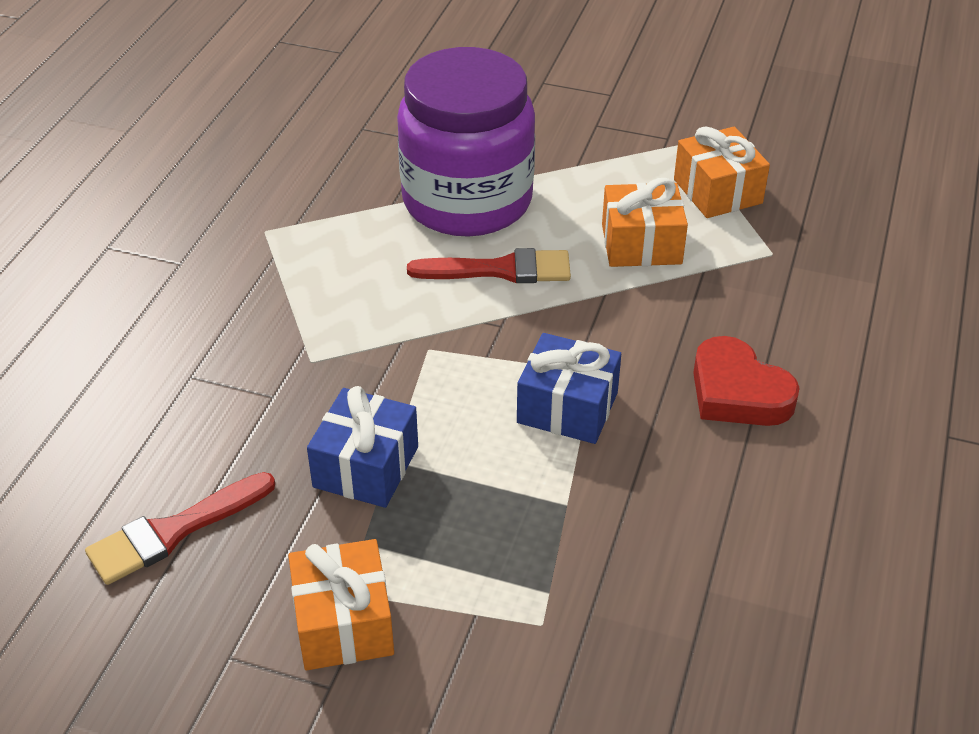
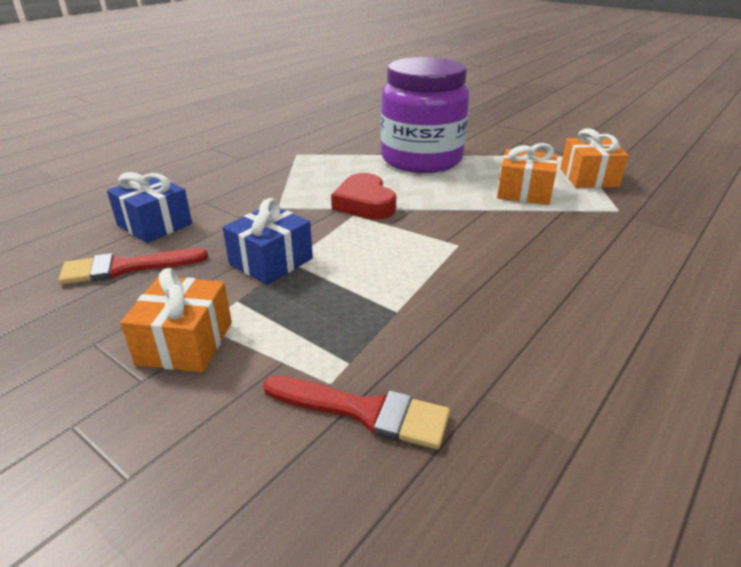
camera: 20 degrees right, 10 degrees down
(500, 270) = (423, 189): red brush -> red brush (364, 412)
(567, 408) = (429, 259): blue gift -> blue gift (154, 224)
(738, 392) = (564, 275): red heart -> red heart (364, 203)

